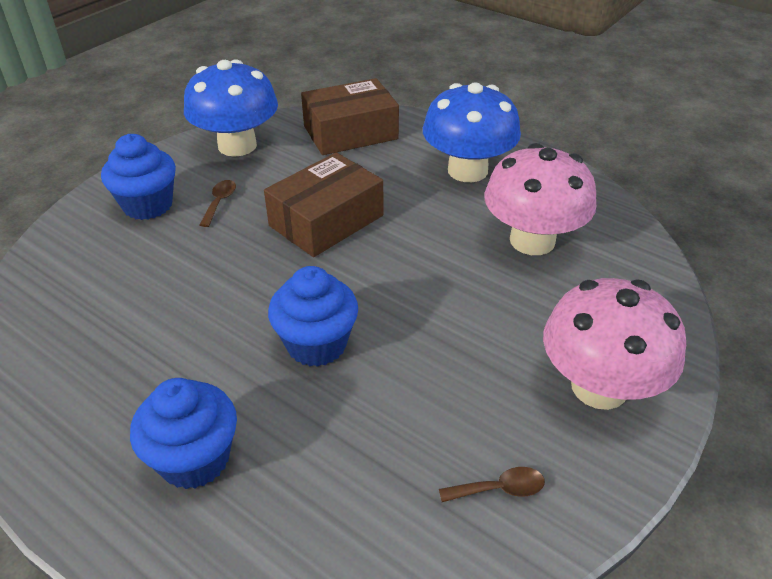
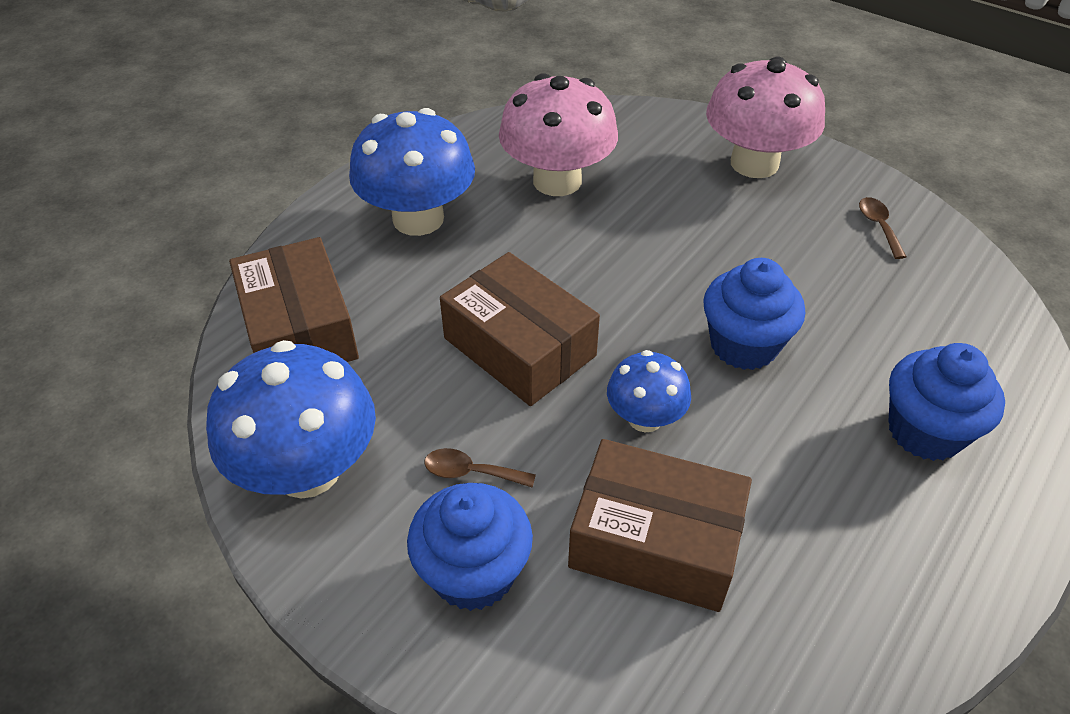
camera: 90 degrees left, 5 degrees up
(142, 278) = (655, 541): none -> brown box
(247, 280) = (645, 418): none -> blue mushroom

